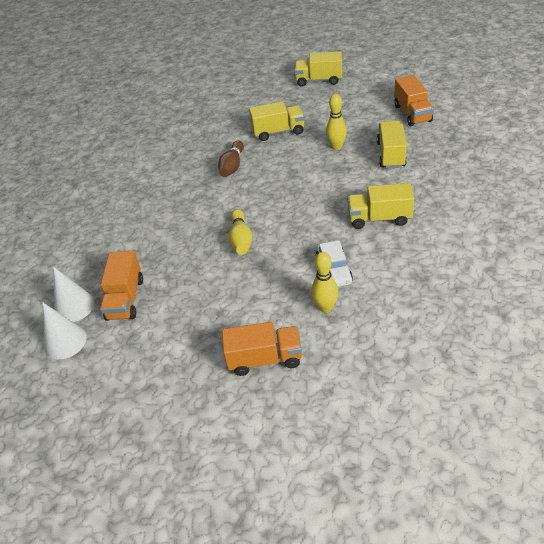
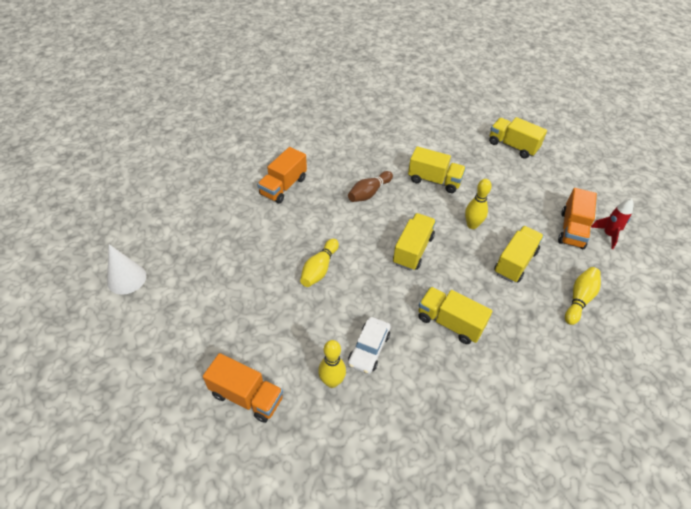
camera: 25 degrees right, 5 degrees up
(74, 306) = (155, 251): white cone -> none
(125, 299) = (194, 268): orange truck -> orange truck (283, 186)
(306, 186) = (413, 250): none -> yellow truck
(440, 104) = (608, 235): none -> red rocket
(456, 154) = (579, 299): none -> yellow bowling pin

